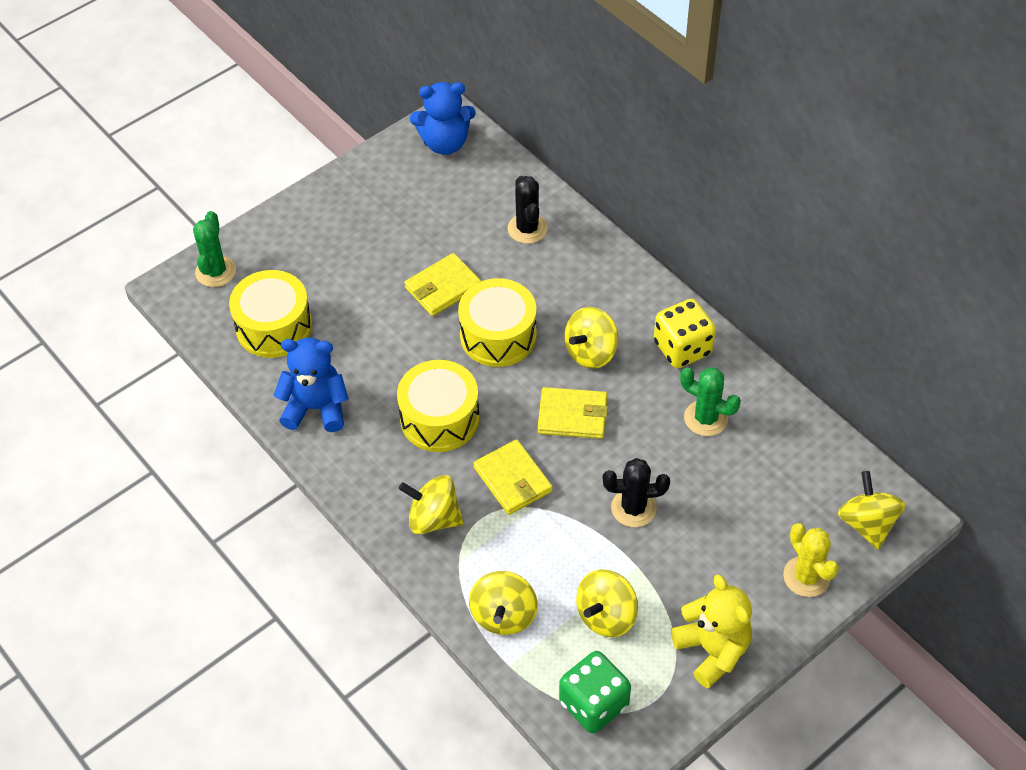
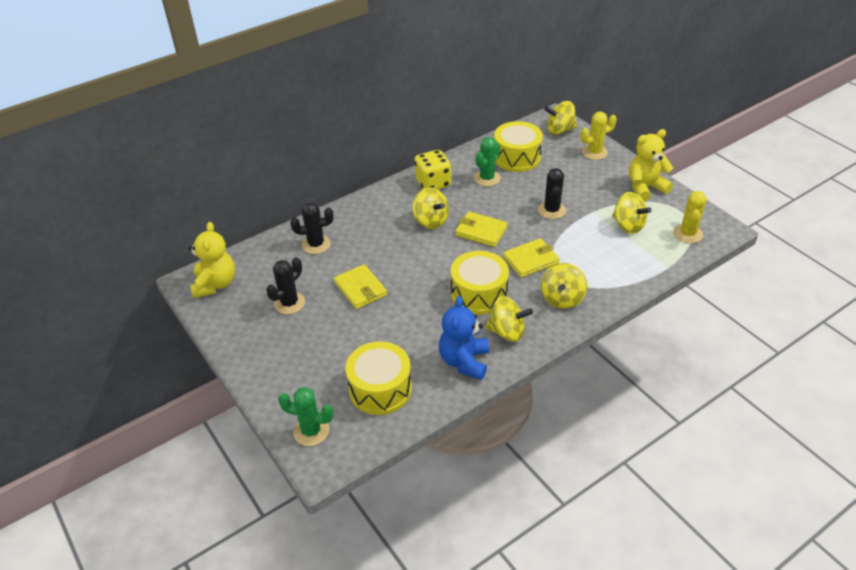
camera: 85 degrees left, 10 degrees down
(414, 220) = (289, 303): none -> black cactus
(445, 143) = (215, 284): blue teddy bear -> yellow teddy bear
(498, 335) = (410, 262): yellow drum -> yellow drum (516, 157)
(503, 615) = (633, 268): yellow spinning top -> yellow spinning top (507, 332)
(572, 415) = (481, 231): yellow wallet -> yellow wallet turned 75 degrees counterclockwise
(593, 704) = (688, 234): green dice -> yellow cactus

